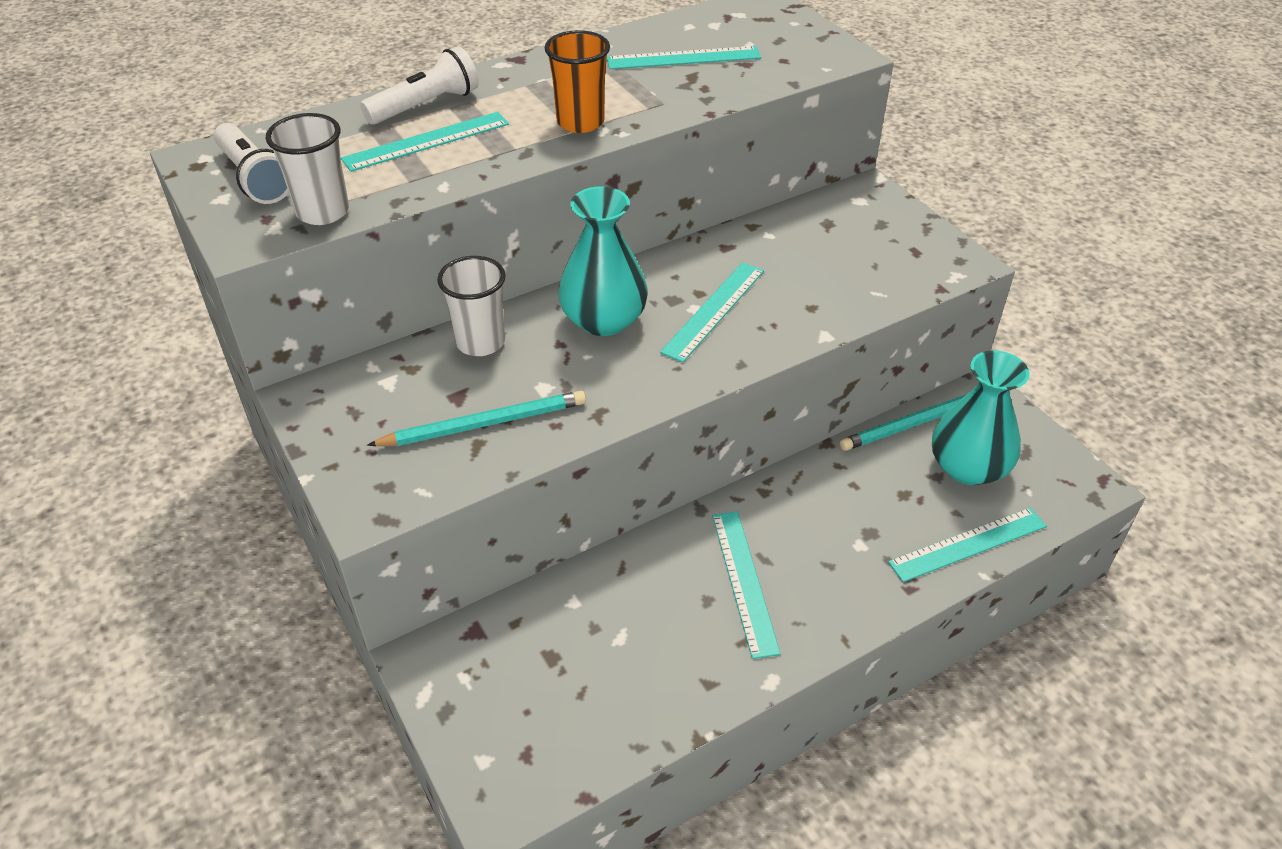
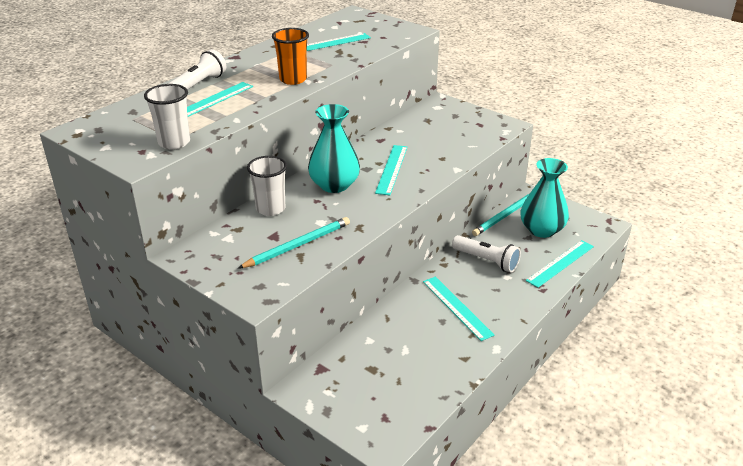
camera: 20 degrees left, 10 degrees down
(254, 178) = (119, 134): white flashlight -> white flashlight (486, 261)

